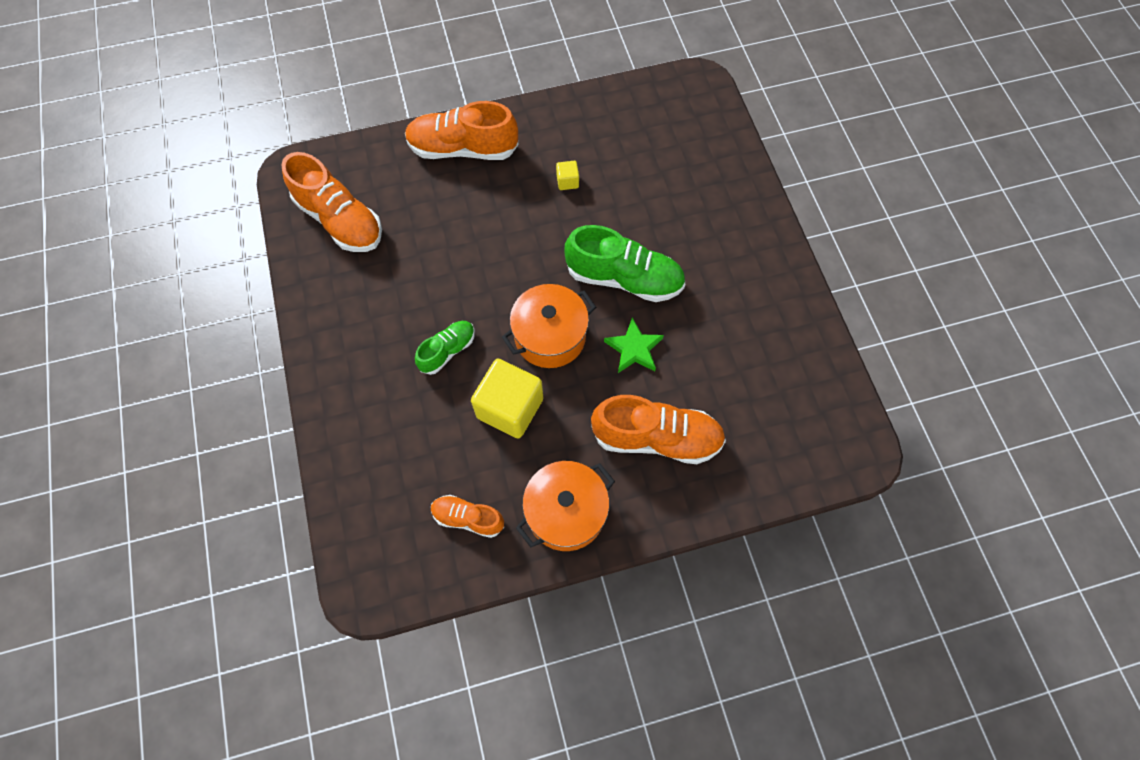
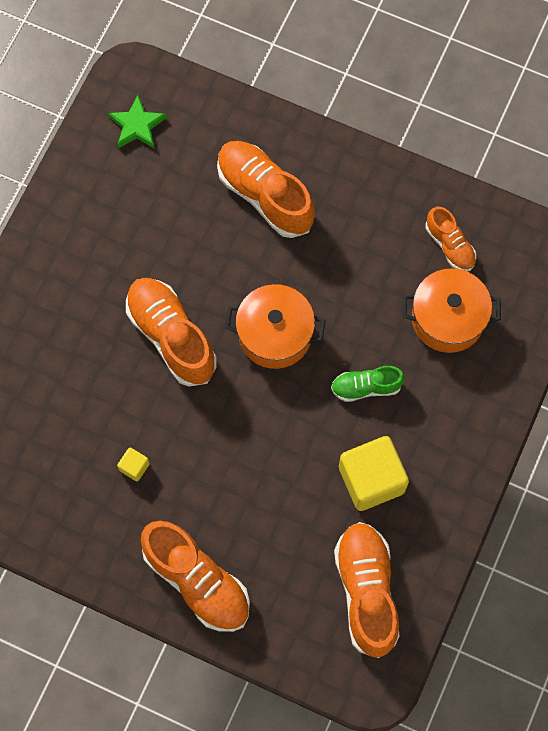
camera: 140 degrees left, 5 degrees up
(510, 408) = (354, 302): yellow cube -> yellow cube (371, 479)
(566, 512) = (376, 196): orange pot -> orange pot (447, 319)
(624, 278) = (171, 336): green shoe -> orange shoe
(634, 349) = (218, 273): green star -> green star (137, 125)

